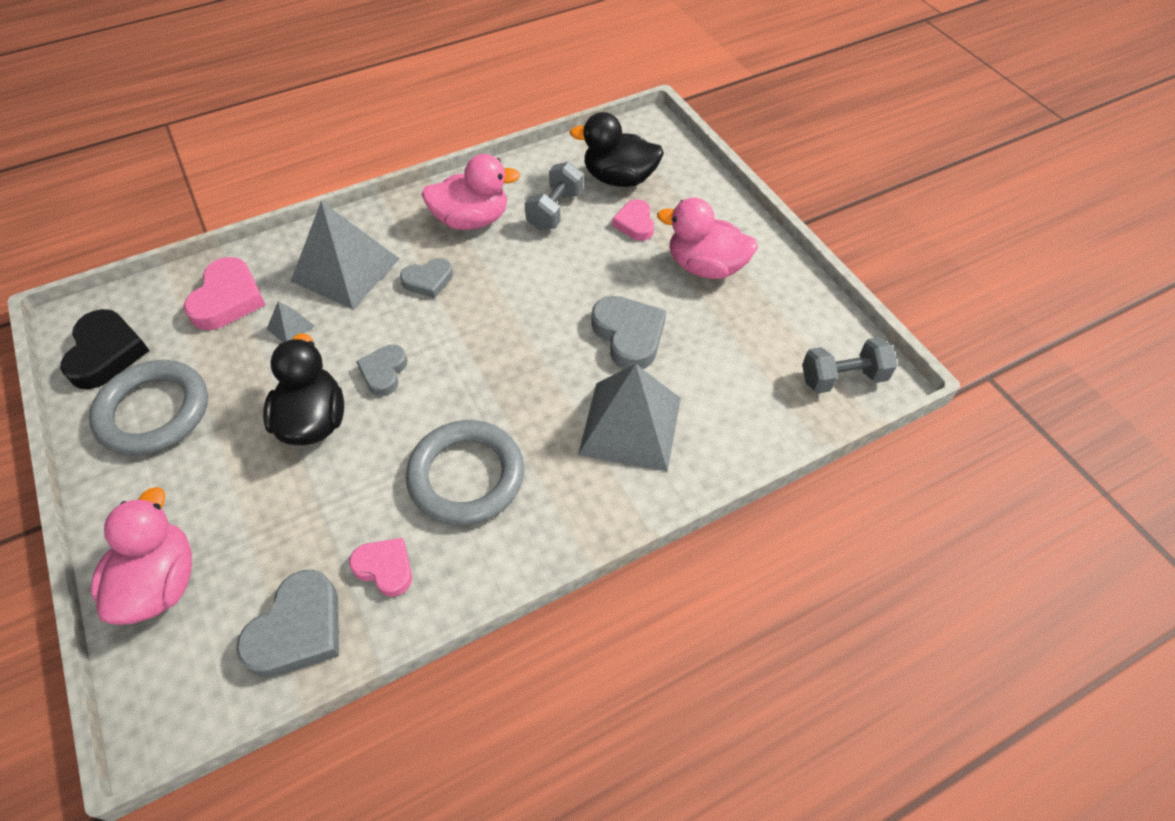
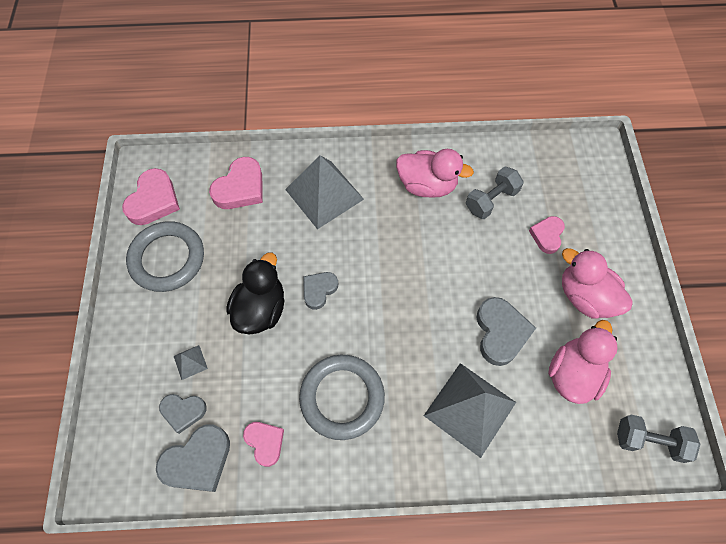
camera: 25 degrees right, 10 degrees up
(106, 353) = (154, 200): black heart -> pink heart
(161, 583) = (131, 388): pink duck -> pink duck (573, 373)
(290, 327) = (272, 227): grey pyramid -> grey pyramid (190, 362)
(428, 280) = (376, 226): grey heart -> grey heart (183, 411)
(619, 178) = (552, 189): black duck -> none

